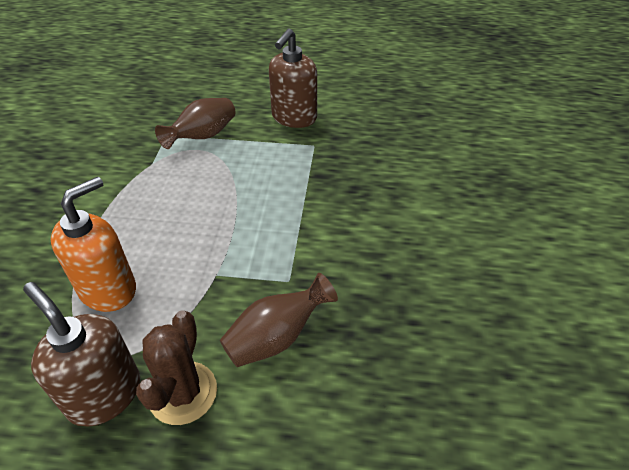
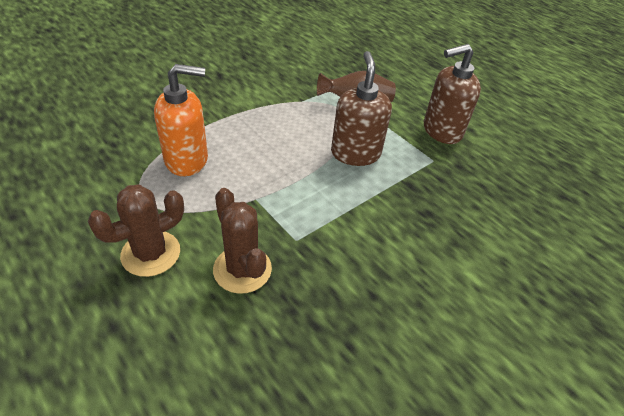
camera: 40 degrees right, 0 degrees up
(104, 394) = (115, 217): brown soap dispenser -> brown soap dispenser (355, 153)
(276, 337) = (242, 269): brown vase -> brown cactus

